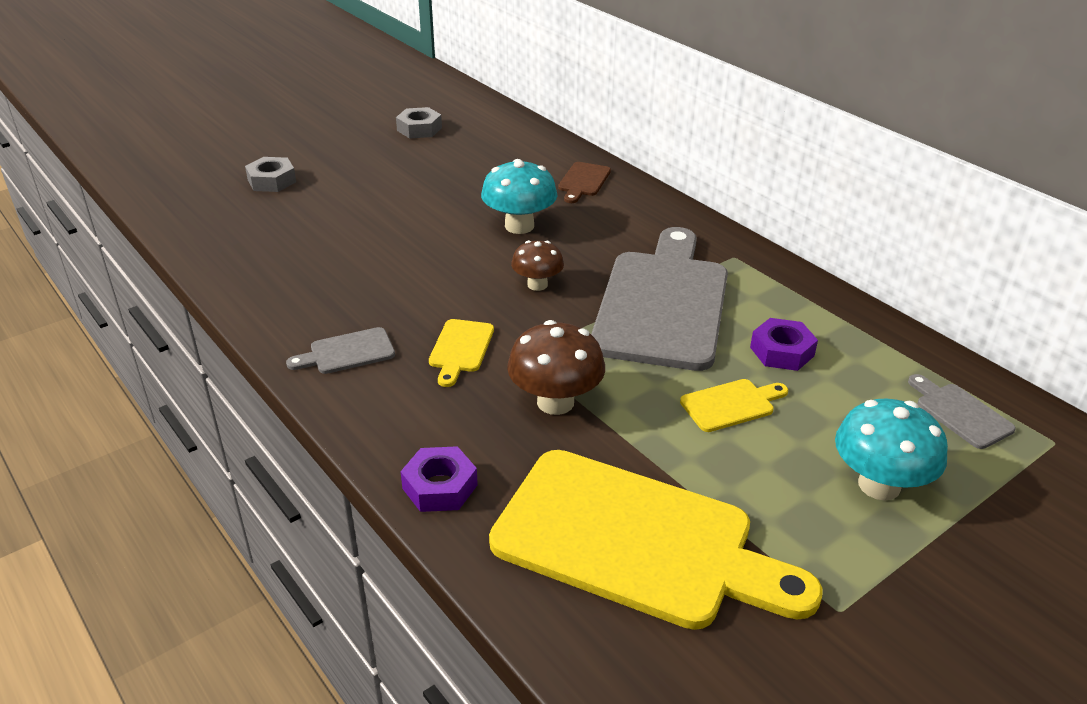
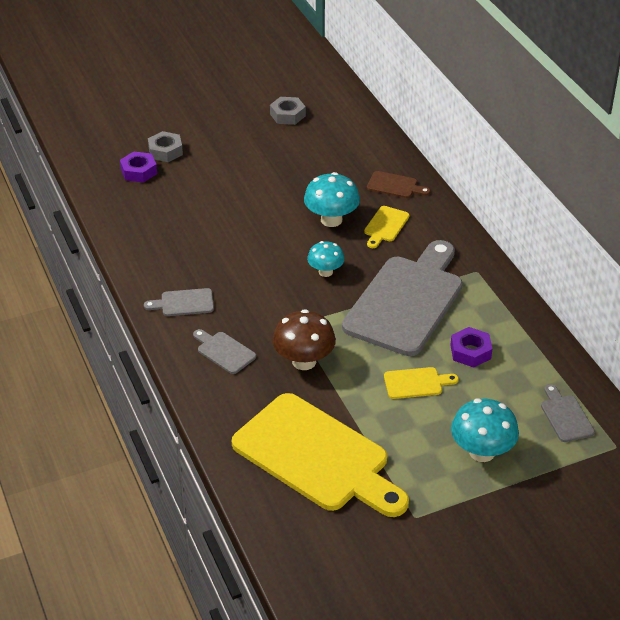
camera: 15 degrees right, 5 degrees up
(429, 408) = (224, 351): none -> grey cutting board
(440, 487) = (214, 403): purple nut -> purple nut (139, 171)
(460, 349) = (257, 313): yellow cutting board -> yellow cutting board (385, 226)
(537, 285) = (325, 272): brown mushroom -> turquoise mushroom
(583, 181) = (395, 186): brown cutting board -> brown cutting board turned 105 degrees counterclockwise

